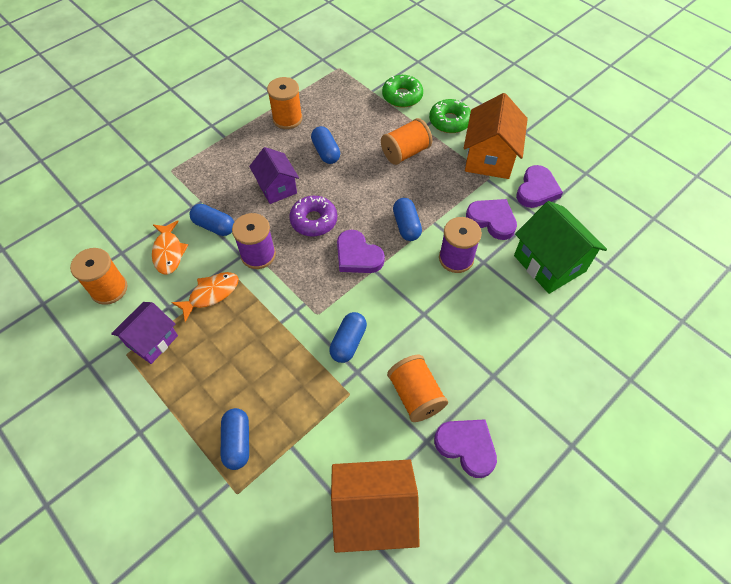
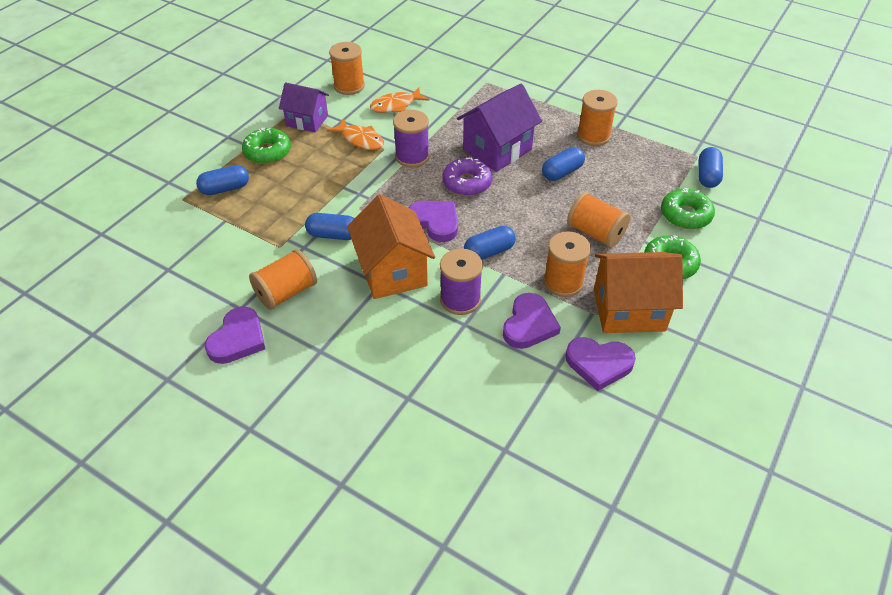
camera: 75 degrees right, 10 degrees down
(190, 389) = (267, 152): none -> green donut
(214, 226) = (434, 123): blue capsule -> blue capsule (707, 176)
(277, 187) = (497, 150): purple house -> purple house, size x1.53
(357, 255) = (435, 222): purple heart -> purple heart turned 105 degrees clockwise
(373, 513) = (170, 283): orange house -> orange house (392, 271)
(453, 187) = (563, 282): none -> orange spool
(549, 263) = (485, 388): green house -> none

